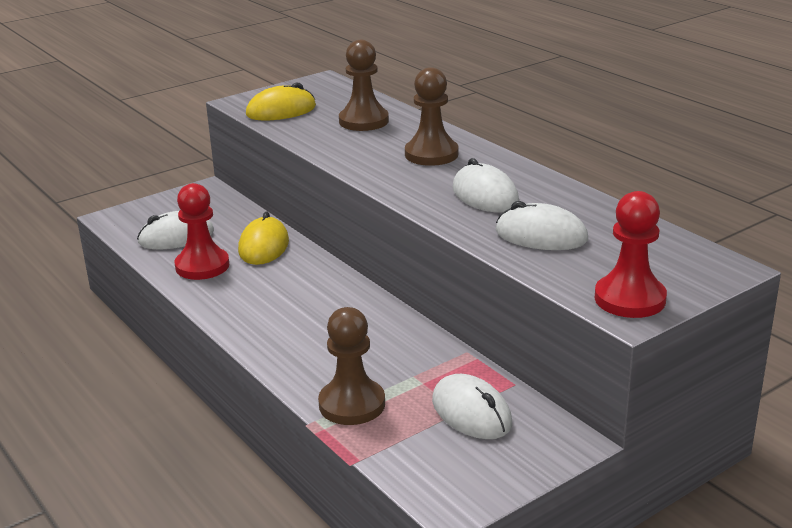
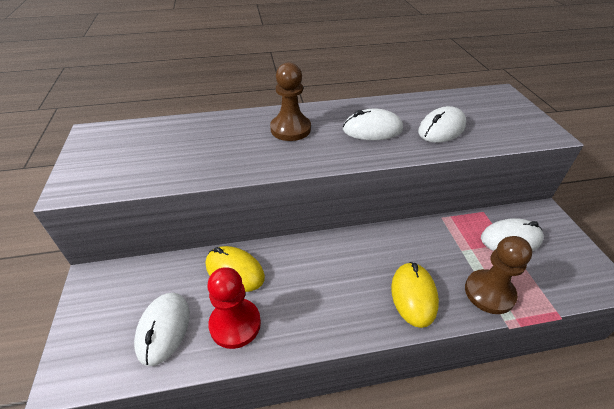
camera: 65 degrees left, 15 degrees up
(281, 111) = (125, 171): yellow mouse -> yellow mouse (413, 295)
(363, 121) = (200, 138): brown pawn -> none
(630, 299) = (531, 128): red pawn -> none

